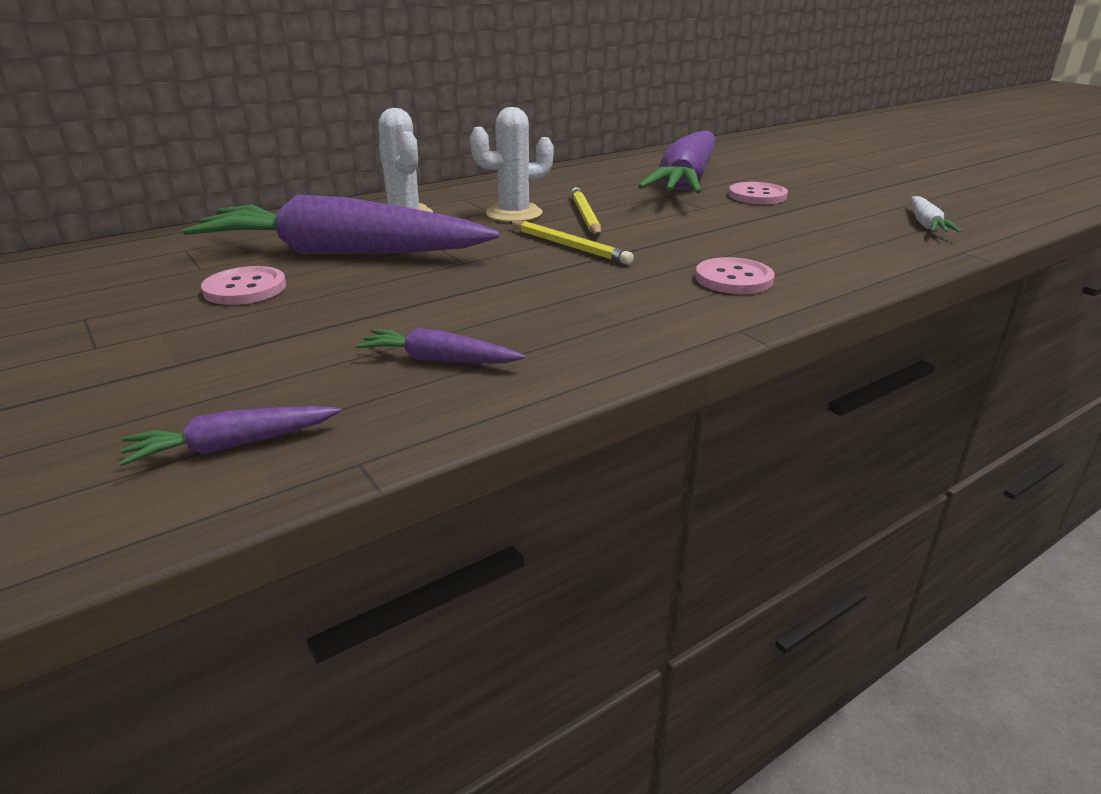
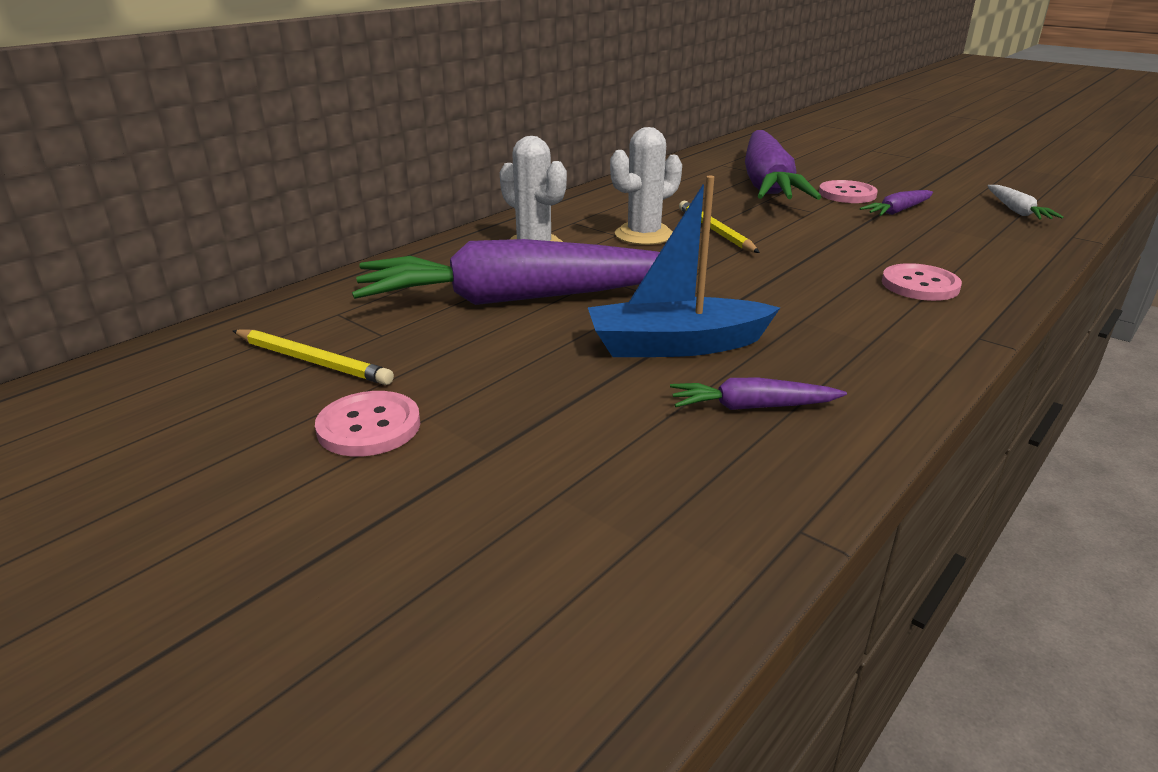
camera: 15 degrees left, 0 degrees up
(232, 445) = (658, 534): purple carrot -> purple carrot (897, 211)
(245, 288) = (462, 353): pink button -> pink button (369, 426)
(432, 303) = (676, 345): none -> blue boat
(569, 246) = (736, 266): yellow pencil -> yellow pencil (312, 361)

